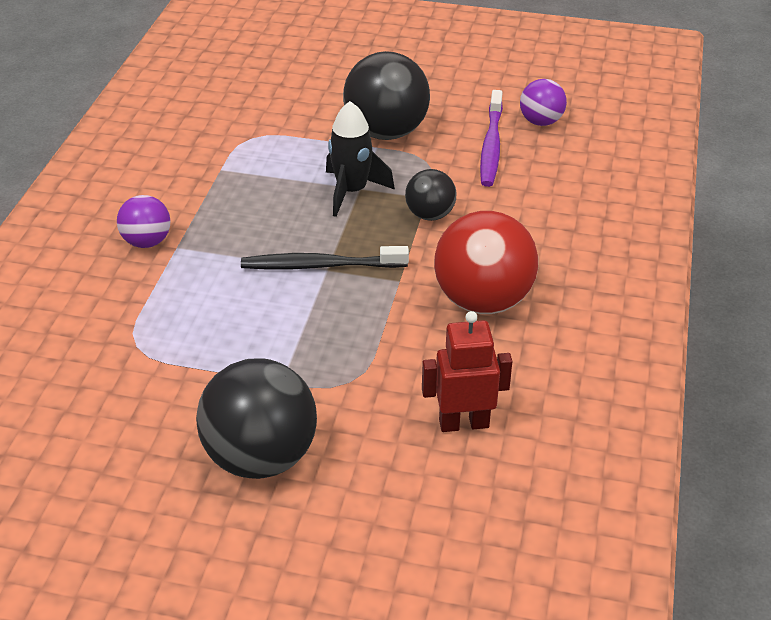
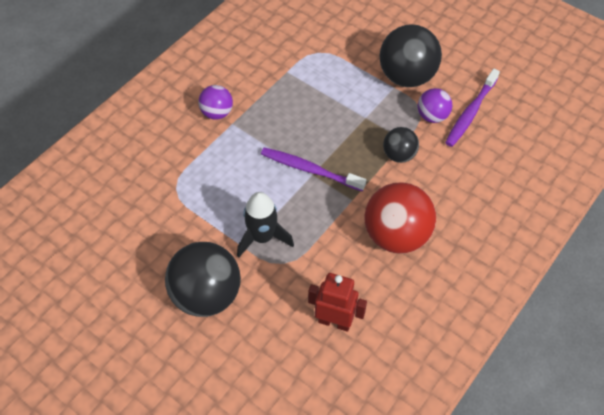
camera: 25 degrees right, 15 degrees up
(321, 265) = (310, 170): black toothbrush -> purple toothbrush
(352, 191) = (359, 118): black rocket -> black rocket (262, 237)
(541, 121) = (516, 103): purple ball -> purple ball (432, 116)

